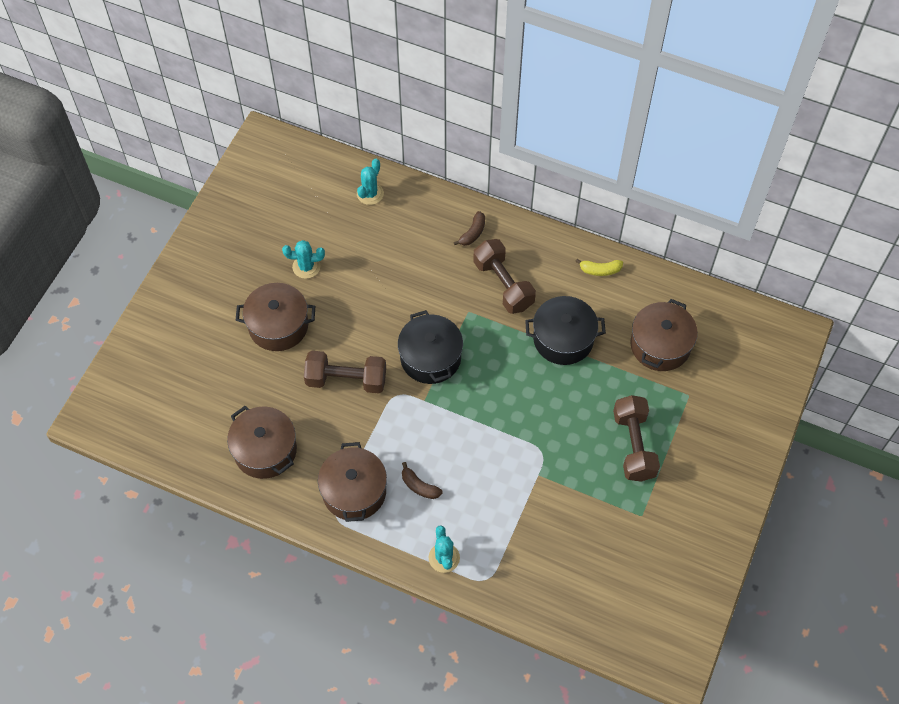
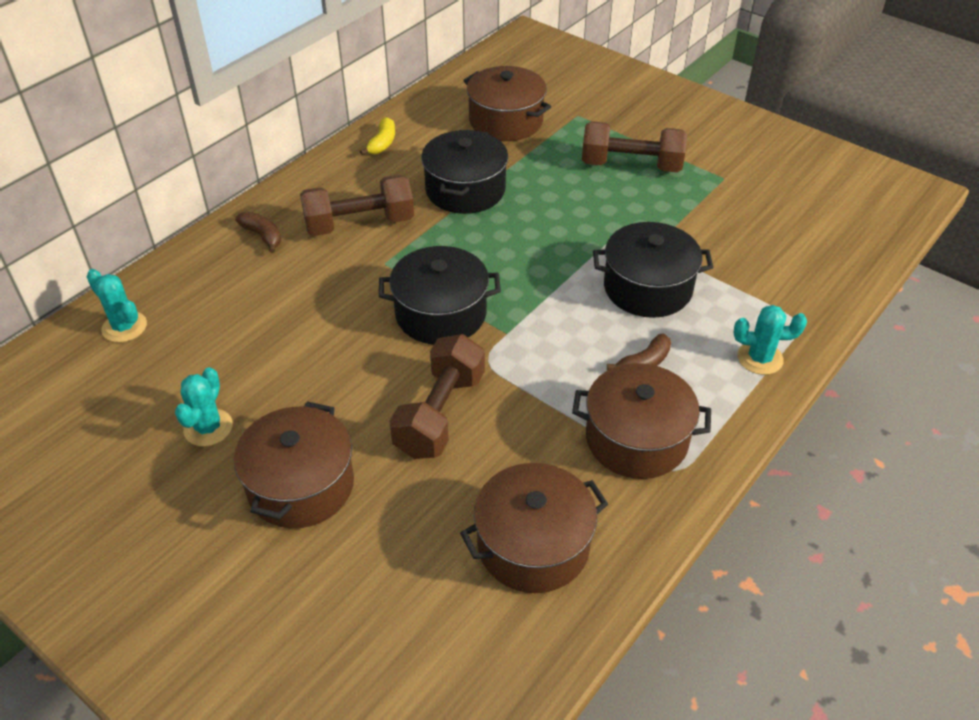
camera: 75 degrees left, 15 degrees down
(493, 478) = (647, 288): none -> black pot

